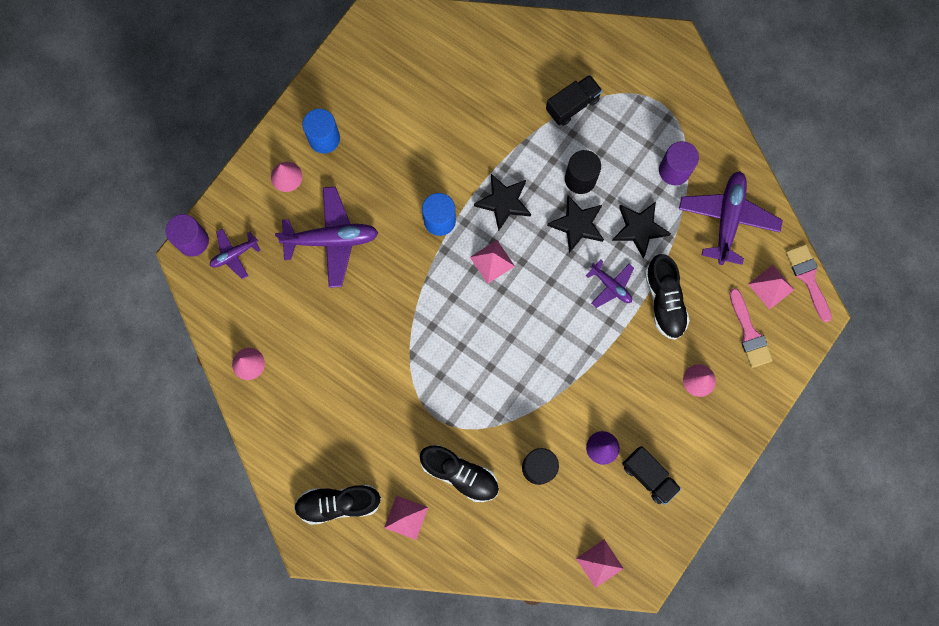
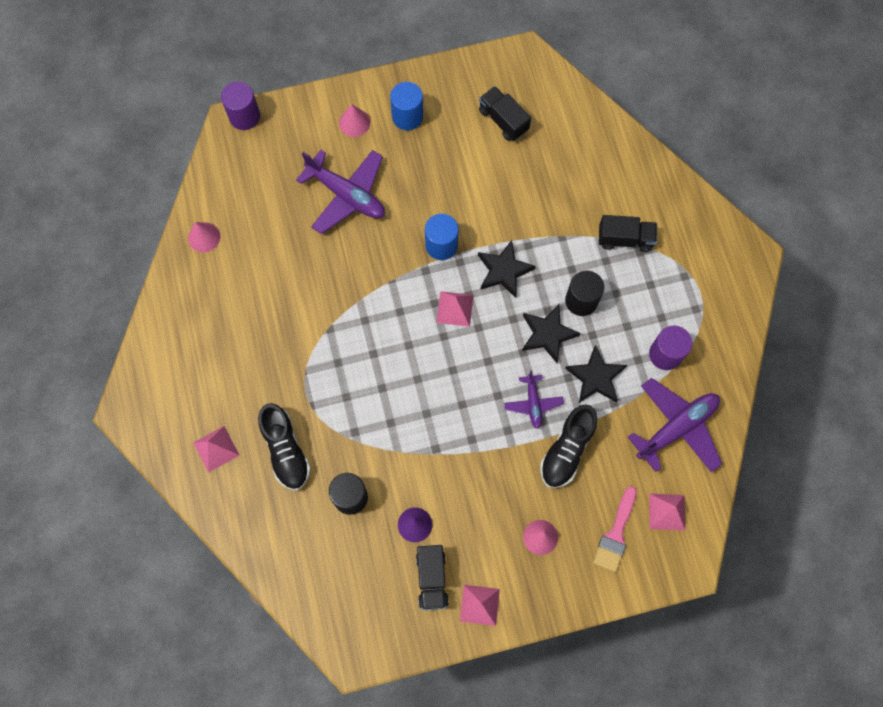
camera: 40 degrees right, 5 degrees down
(234, 254) = (265, 149): purple plane -> none
(338, 503) = (176, 395): black shoe -> none
(401, 83) = (503, 120): none -> black truck
(599, 563) = (332, 613): pink pyramid -> pink pyramid (479, 605)
(808, 278) = (705, 530): pink brush -> none

